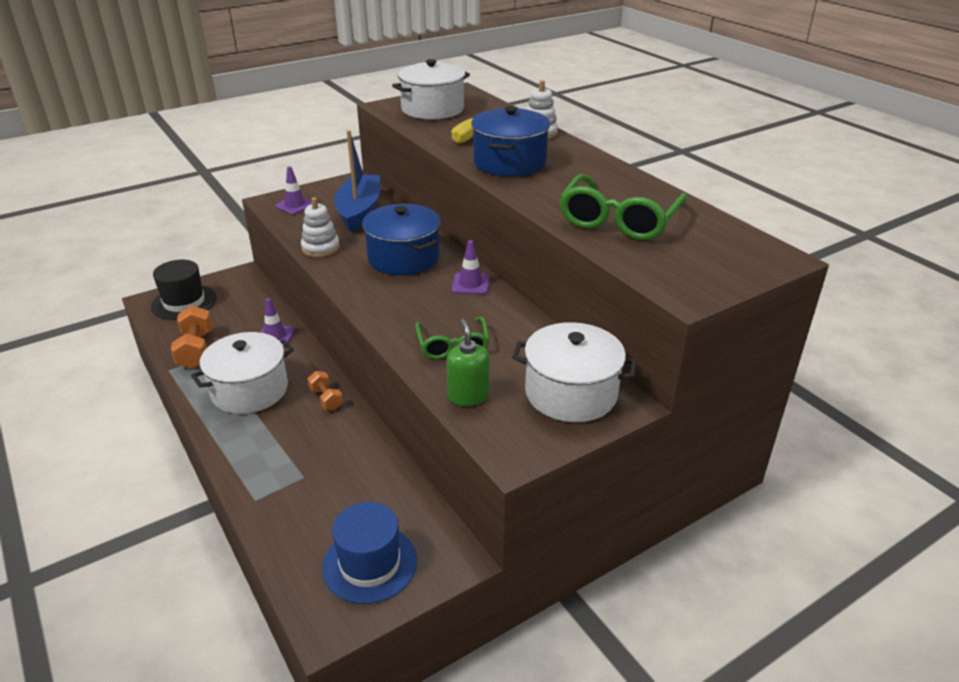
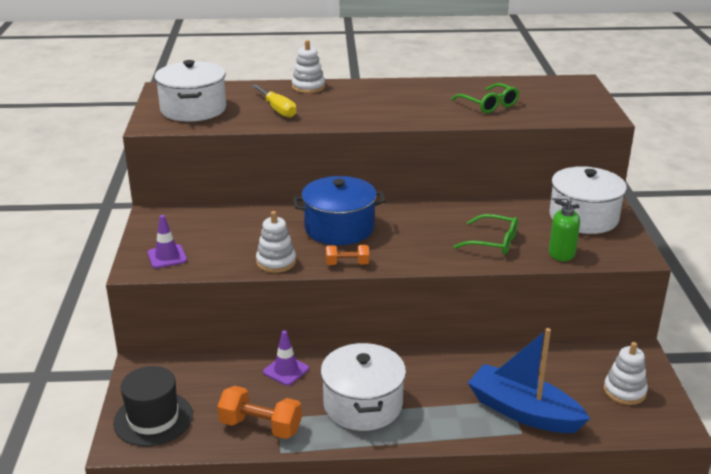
camera: 60 degrees left, 5 degrees down
(326, 399) = (412, 364): orange dumbbell -> orange dumbbell (347, 264)
(359, 211) = (225, 227): blue boat -> blue boat (523, 411)
(370, 563) = (624, 391): blue hat -> white stacking toy
(470, 284) = (412, 212): purple traffic cone -> none
(509, 162) = (352, 110): blue pot -> none
(619, 220) = (488, 104): green glasses -> green glasses, size x0.62

